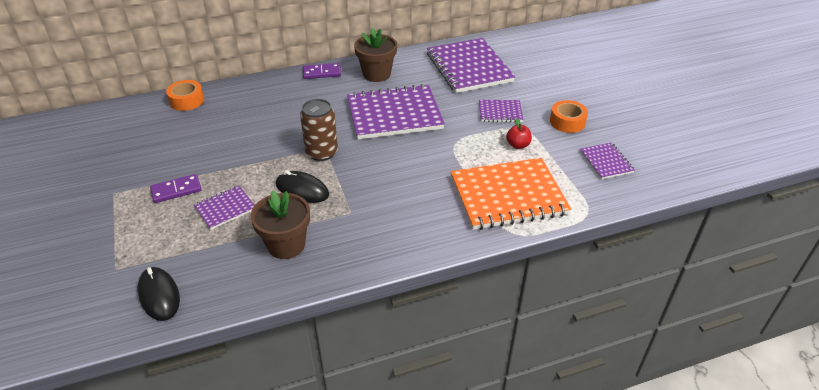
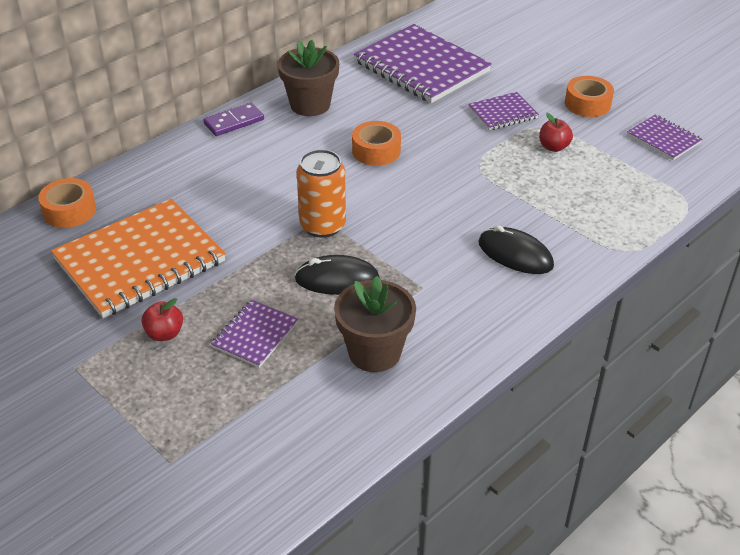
camera: 25 degrees left, 0 degrees up
(159, 295) = (262, 471): black mouse -> black mouse (515, 254)
(176, 190) = (164, 334): purple domino -> red apple
(321, 152) = (322, 225): brown can -> orange can
(394, 114) = (376, 151): purple notebook -> orange tape
(508, 196) = (588, 210): orange notebook -> orange notebook (140, 261)

